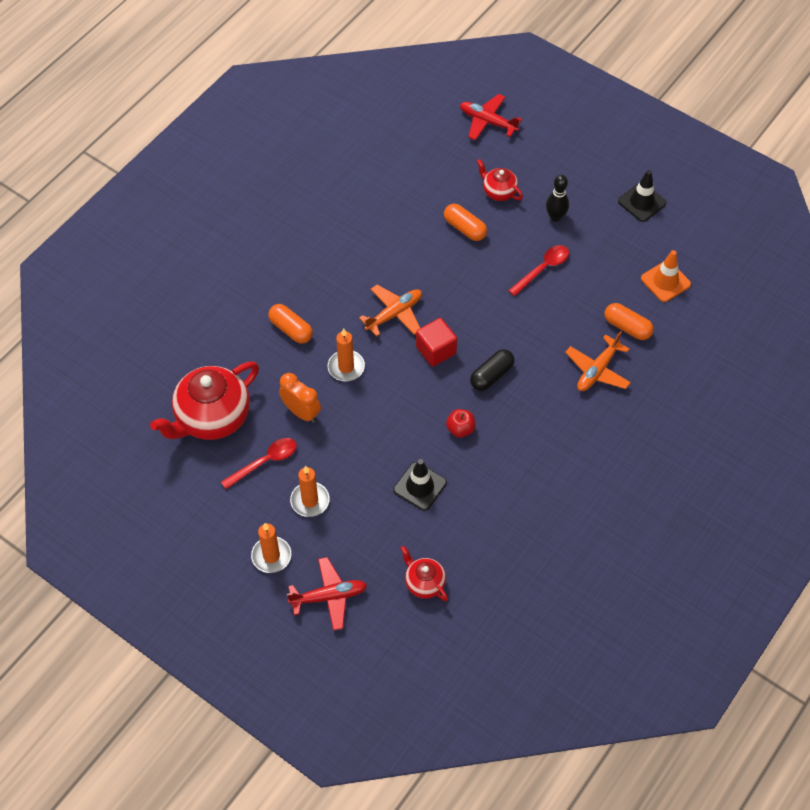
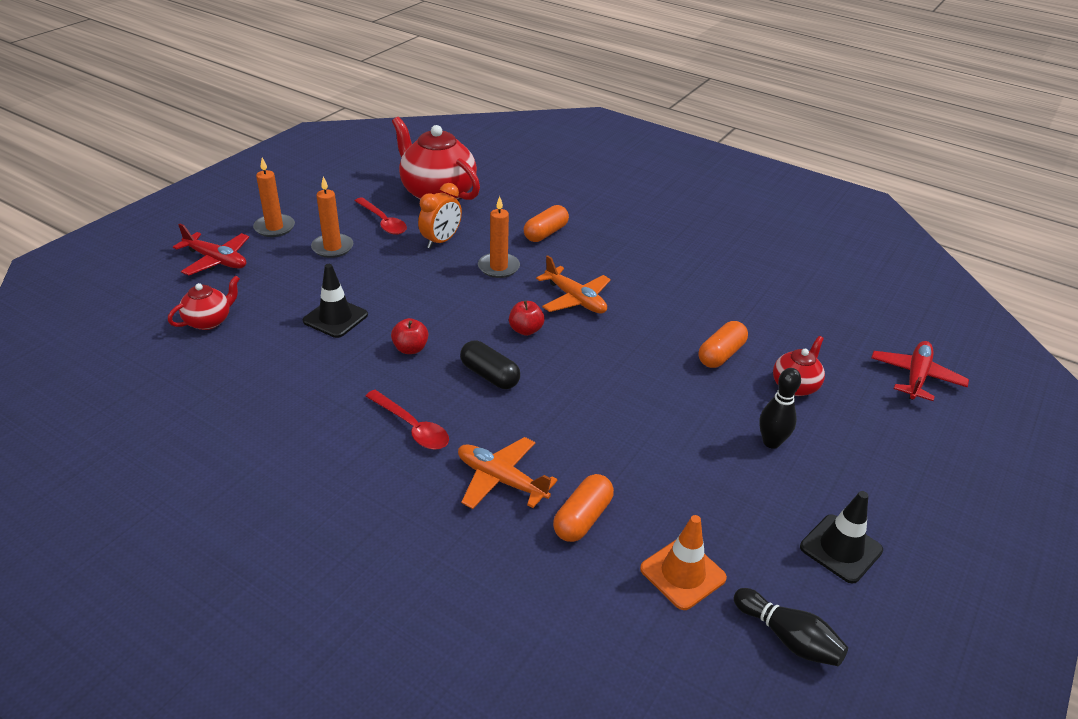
camera: 85 degrees right, 20 degrees down
(329, 596) = (216, 260): red plane -> red plane turned 45 degrees counterclockwise
(436, 350) = (526, 330): red cube -> red apple
(542, 269) = (672, 426): red spoon -> red spoon (412, 427)
(704, 240) = (788, 638): none -> black bowling pin

